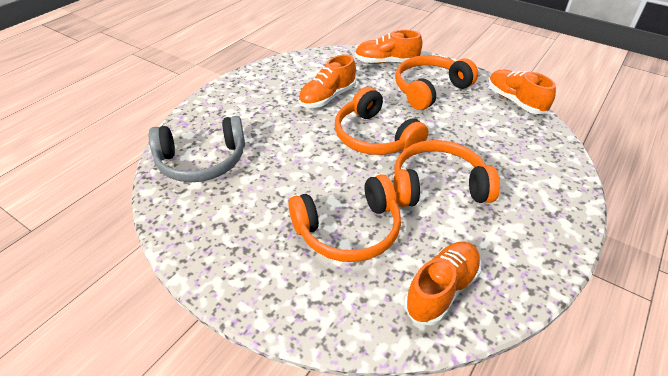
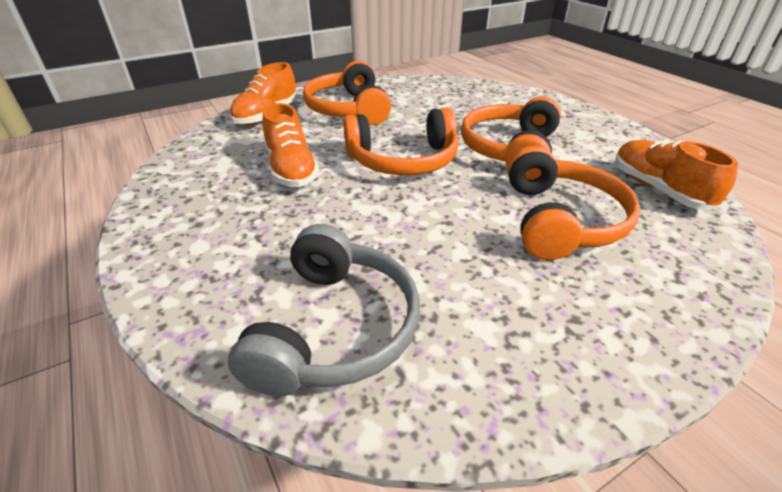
camera: 65 degrees left, 5 degrees down
(515, 101) = (409, 82): orange shoe -> none

